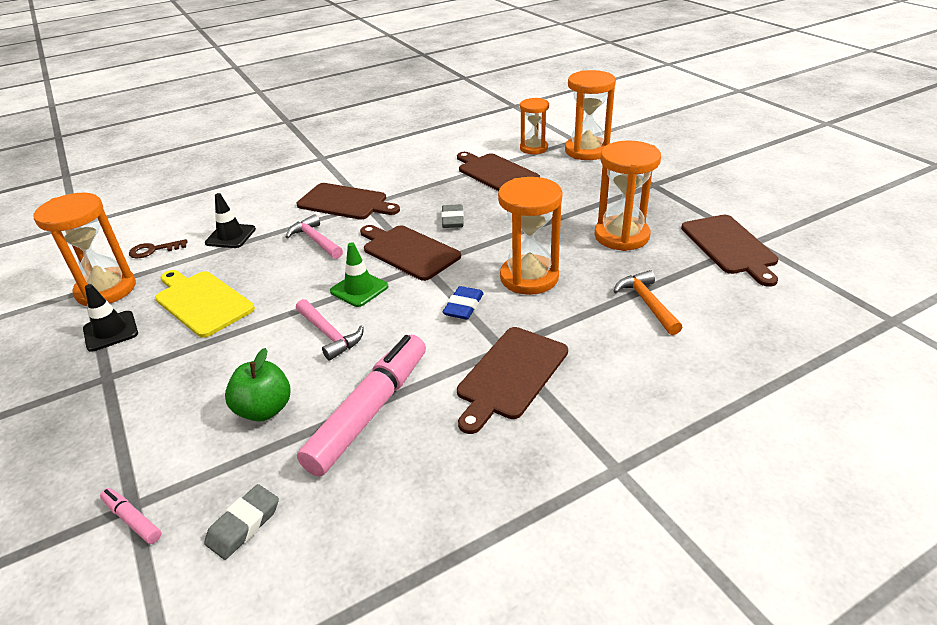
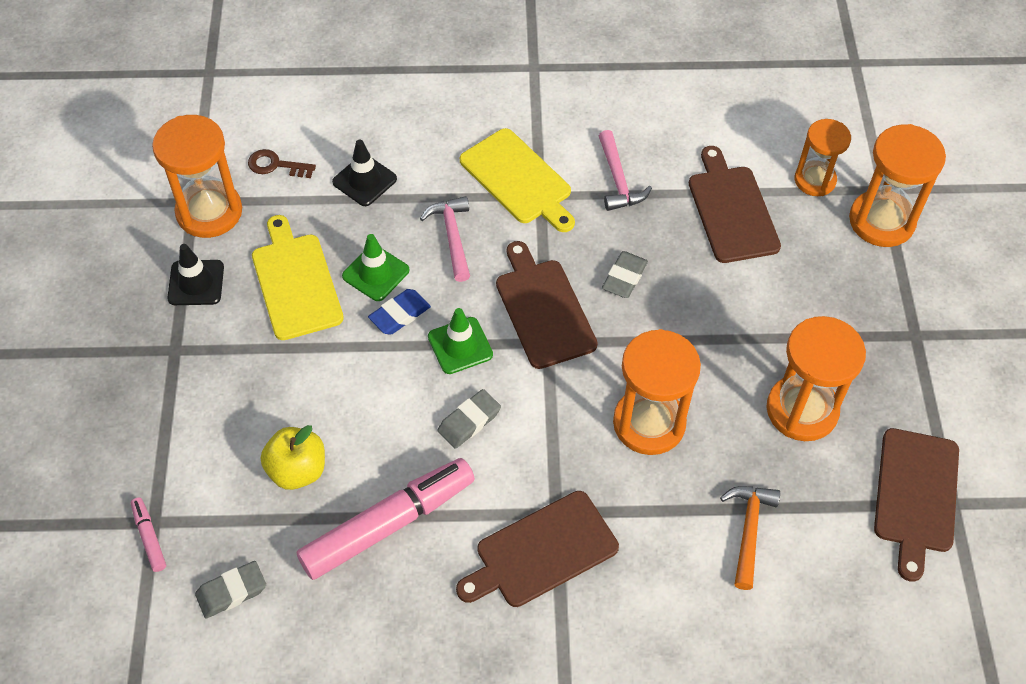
camera: 25 degrees right, 20 degrees up
(264, 409) = (297, 470): green apple -> yellow apple
(267, 276) = (375, 273): none -> green traffic cone
(329, 334) = (398, 400): pink hammer -> pink hammer (618, 180)
(345, 202) = (518, 179): brown cutting board -> yellow cutting board
(395, 325) = (469, 421): none -> grey eraser
(463, 306) = (552, 431): blue eraser -> blue eraser (399, 314)

